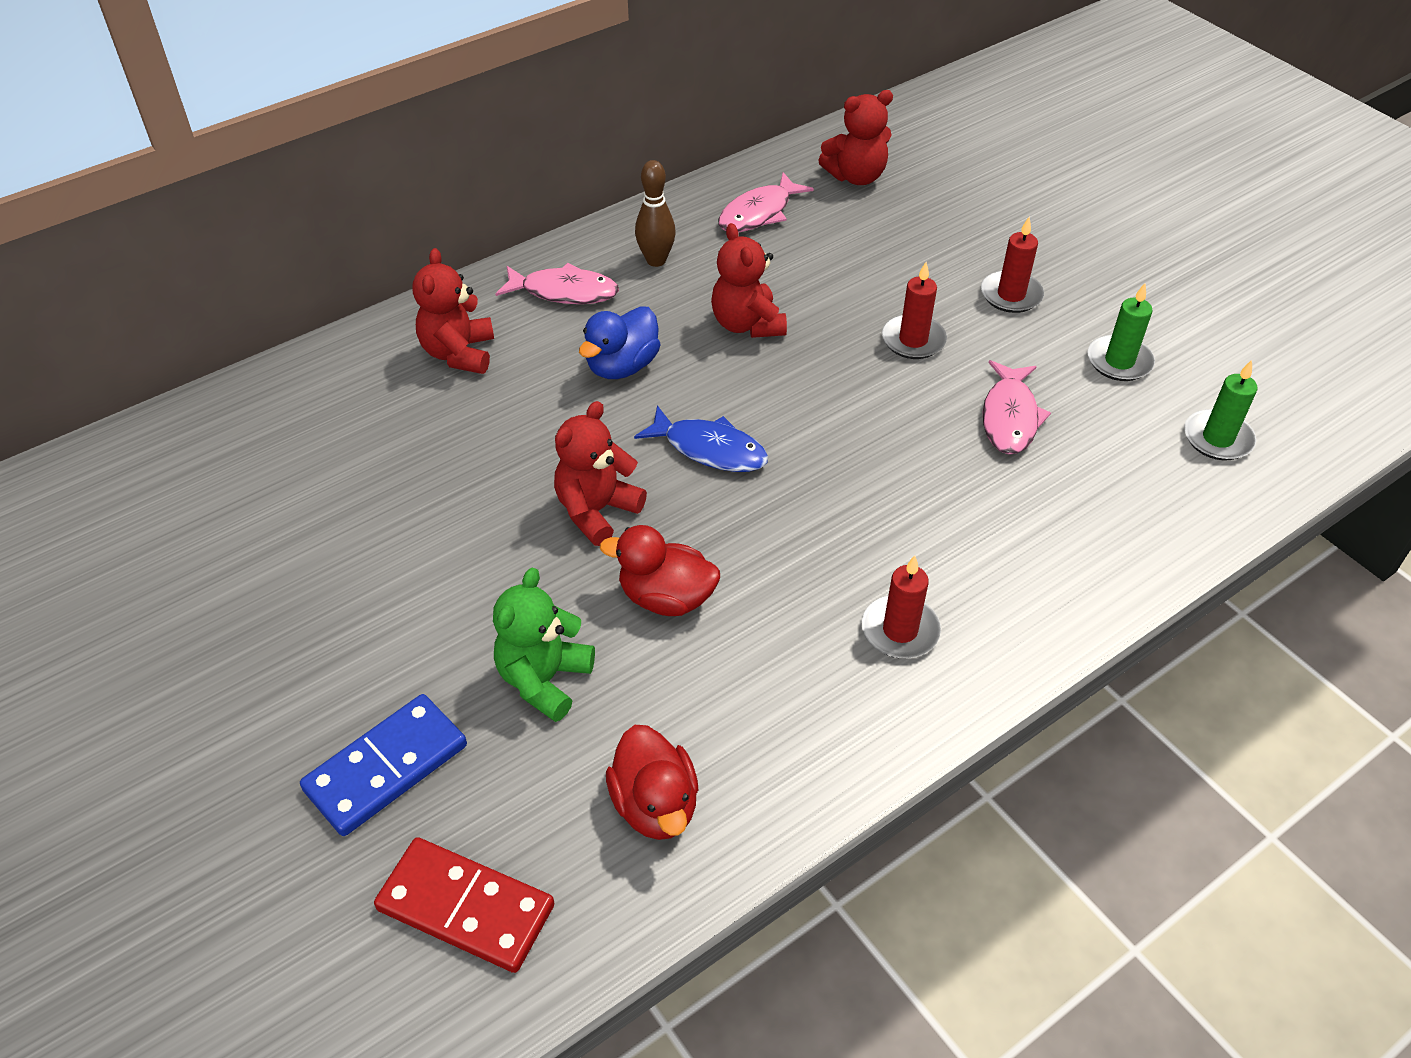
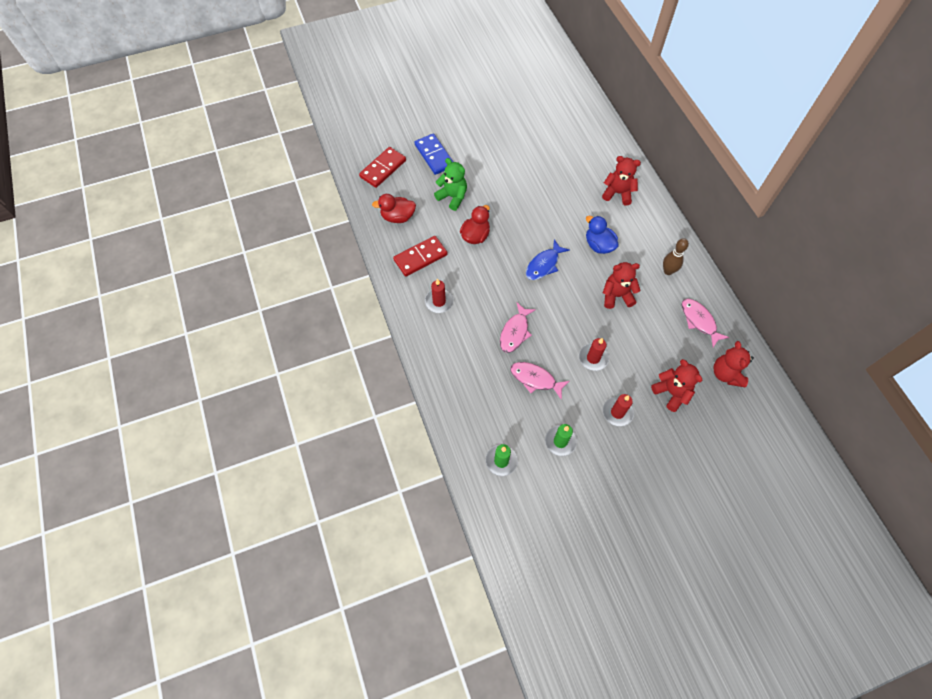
camera: 105 degrees right, 15 degrees up
(564, 292) = (651, 233): pink fish -> pink fish (515, 332)
(597, 511) = (521, 223): red teddy bear -> red teddy bear (671, 392)
(779, 707) = (420, 257): none -> red domino

